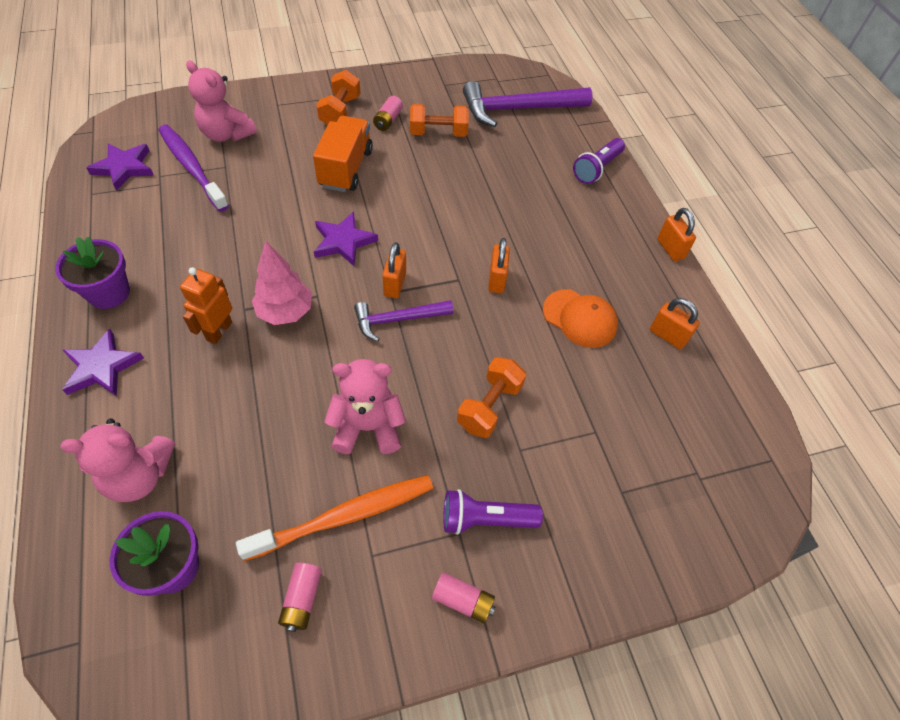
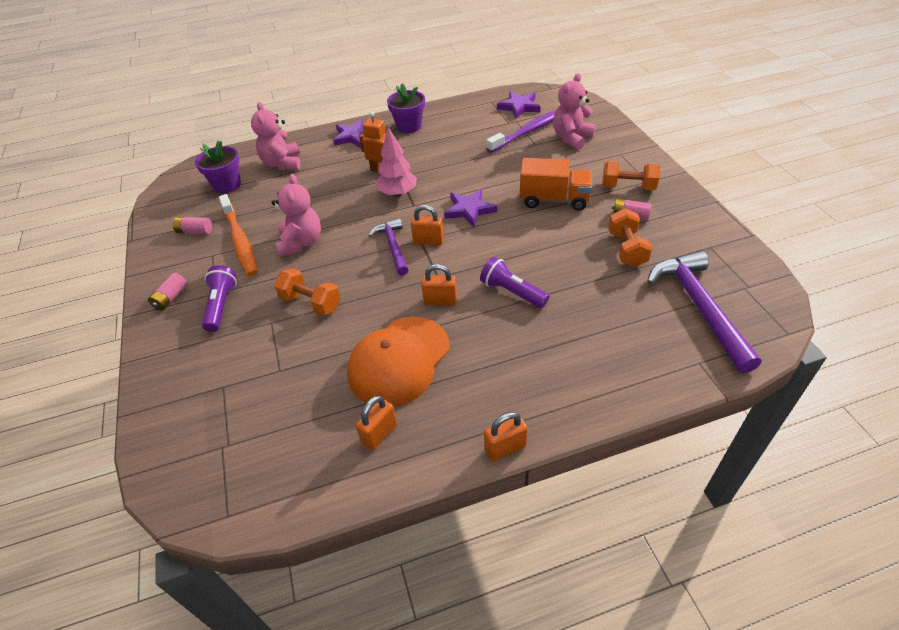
camera: 95 degrees right, 10 degrees down
(580, 318) = (399, 361): orange cap -> orange cap, size x1.54
(597, 169) = (622, 380): purple flashlight -> purple flashlight (512, 292)

